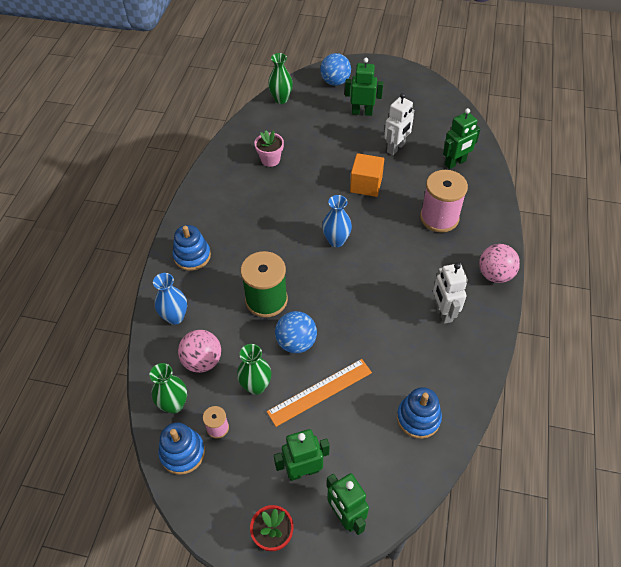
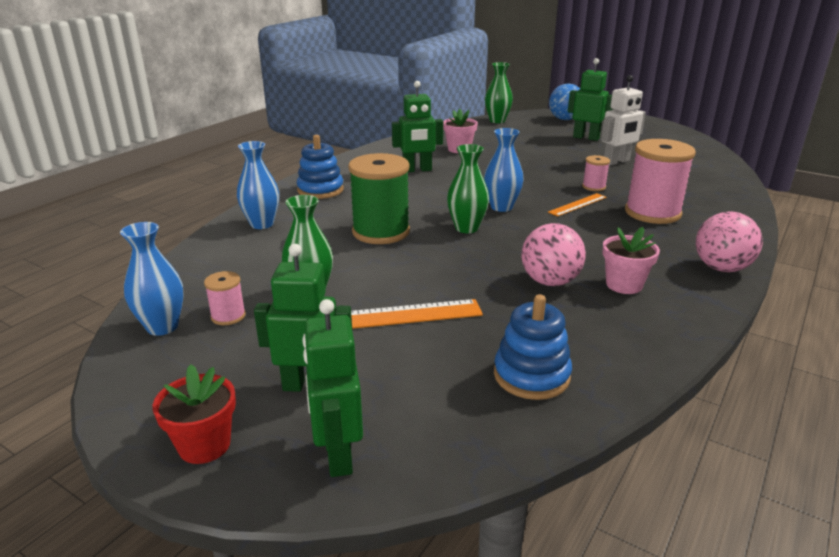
camera: 20 degrees right, 25 degrees down
(174, 404) = (194, 285): green vase -> green vase (466, 228)
(182, 453) = (162, 327): blue stacking toy -> blue vase
(202, 361) = (262, 260): pink ball -> pink ball (550, 281)
(296, 342) = (393, 269): blue ball -> none
(366, 185) = (564, 178): orange cube -> none
(387, 221) = (577, 204): none -> orange ruler
(390, 192) = (594, 187): none -> pink spool
(443, 312) = (624, 285): white robot -> pink flower pot
(455, 163) = (692, 181): green robot -> green robot (417, 170)

